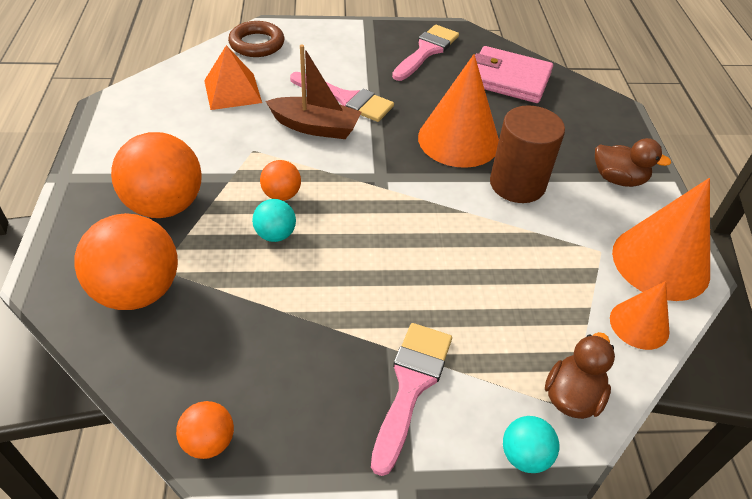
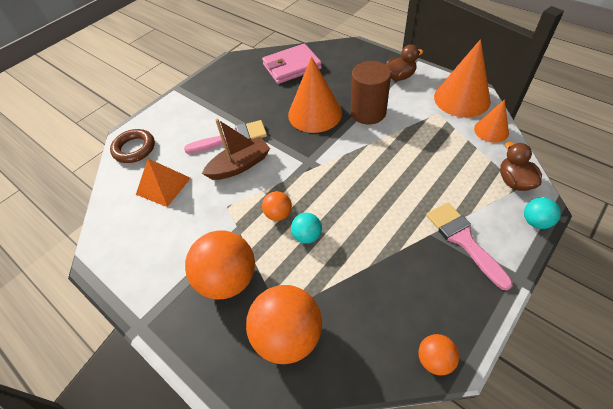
camera: 40 degrees left, 5 degrees up
(426, 51) = (233, 82): pink brush -> none

